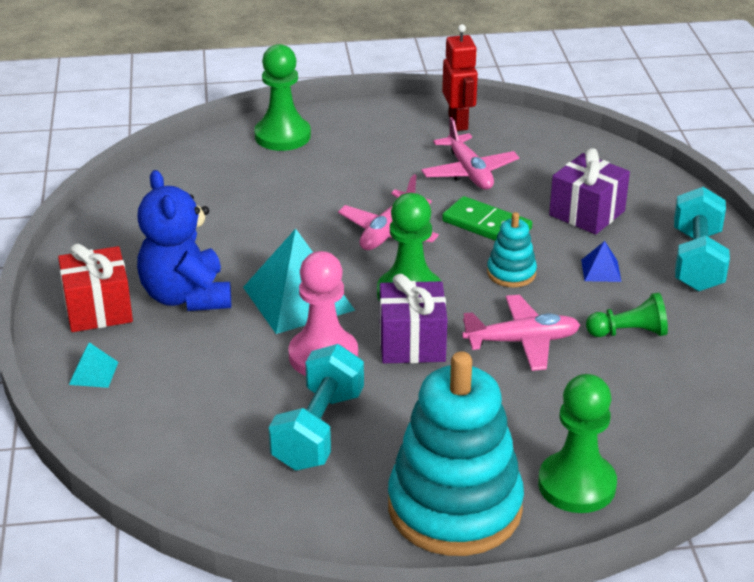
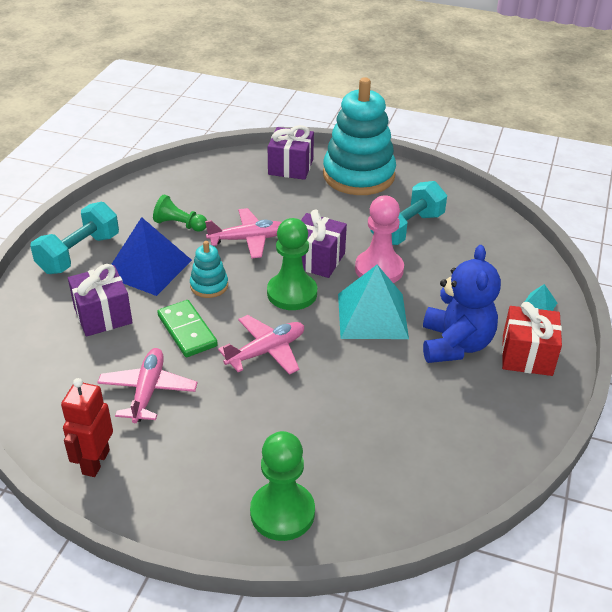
camera: 155 degrees left, 5 degrees up
(522, 341) = (248, 239): pink plane -> pink plane turned 150 degrees clockwise
(576, 485) = (290, 167): green pawn -> purple gift
(601, 270) = (148, 268): blue pyramid -> blue pyramid, size x2.27

